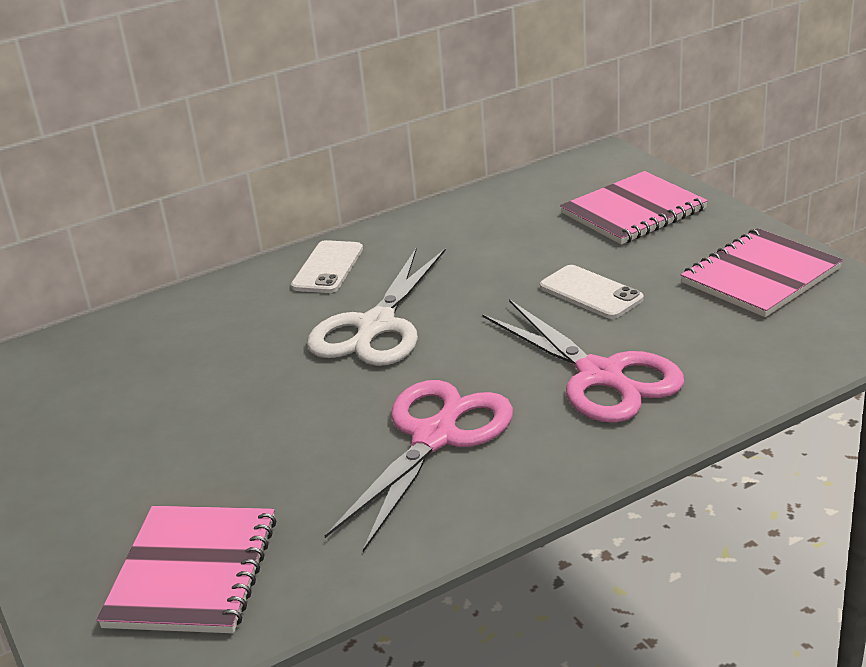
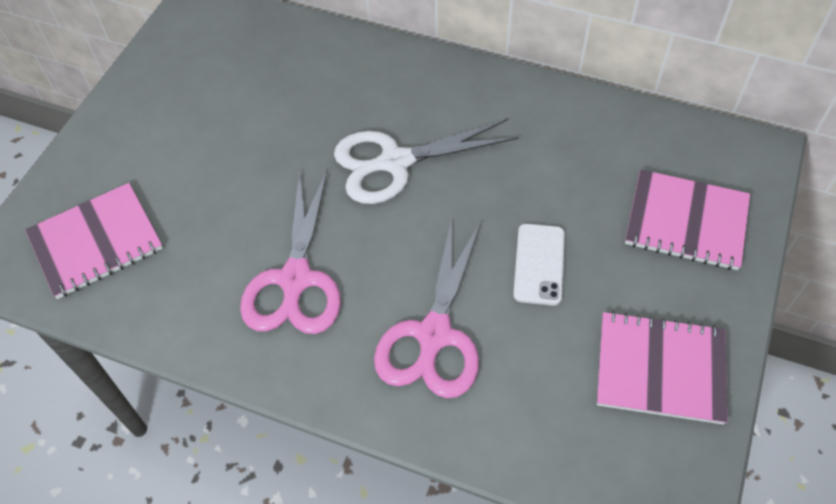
camera: 50 degrees right, 25 degrees up
(328, 268) = (445, 86): white phone -> none
(435, 437) = (295, 279): pink scissors -> pink scissors turned 105 degrees clockwise

